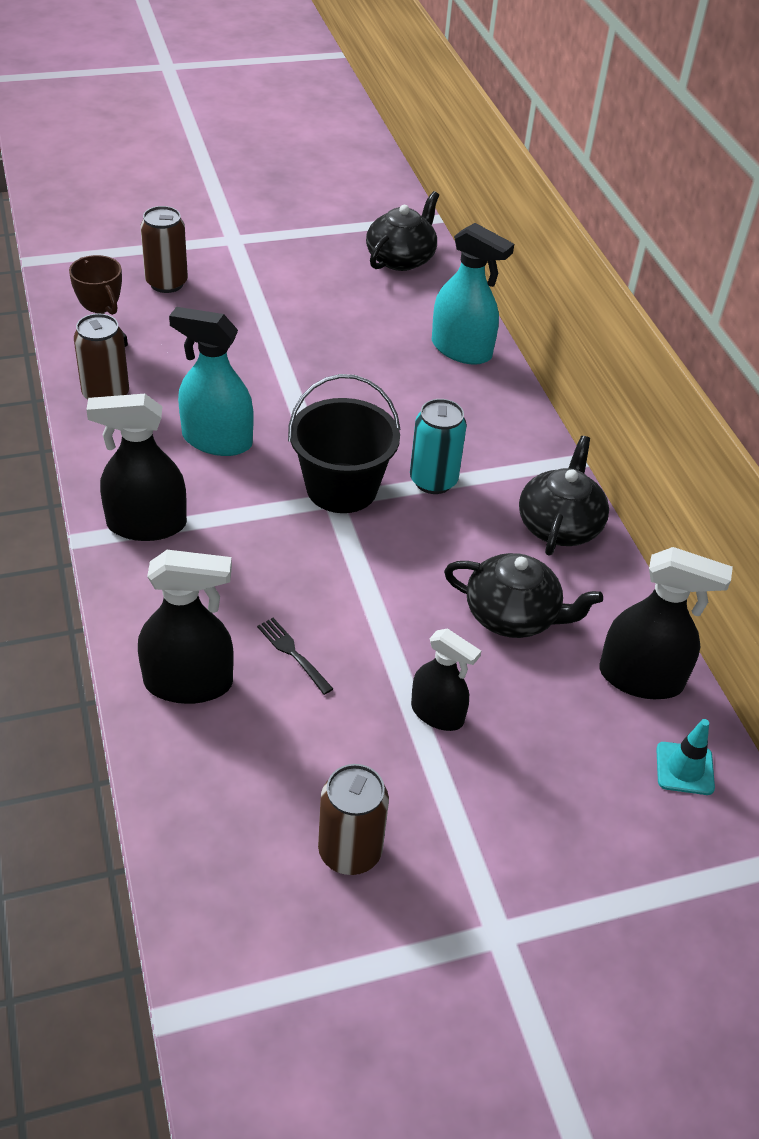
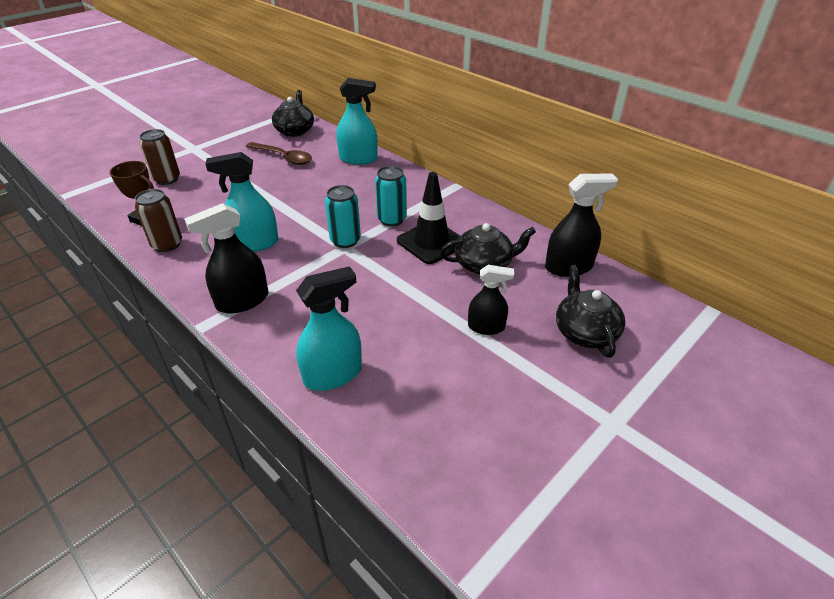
camera: 25 degrees left, 5 degrees down
(188, 683) = (333, 374): black spray bottle -> turquoise spray bottle
(293, 654) = (383, 331): black fork -> none
(341, 488) = (345, 240): black bucket -> turquoise can
(350, 305) = (283, 157): none -> brown spoon
(350, 852) = (500, 421): brown can -> none
(463, 544) = (431, 242): none -> black traffic cone
(559, 525) = (471, 216): black teapot -> black teapot (585, 332)
(684, 768) = (625, 298): turquoise traffic cone -> none

